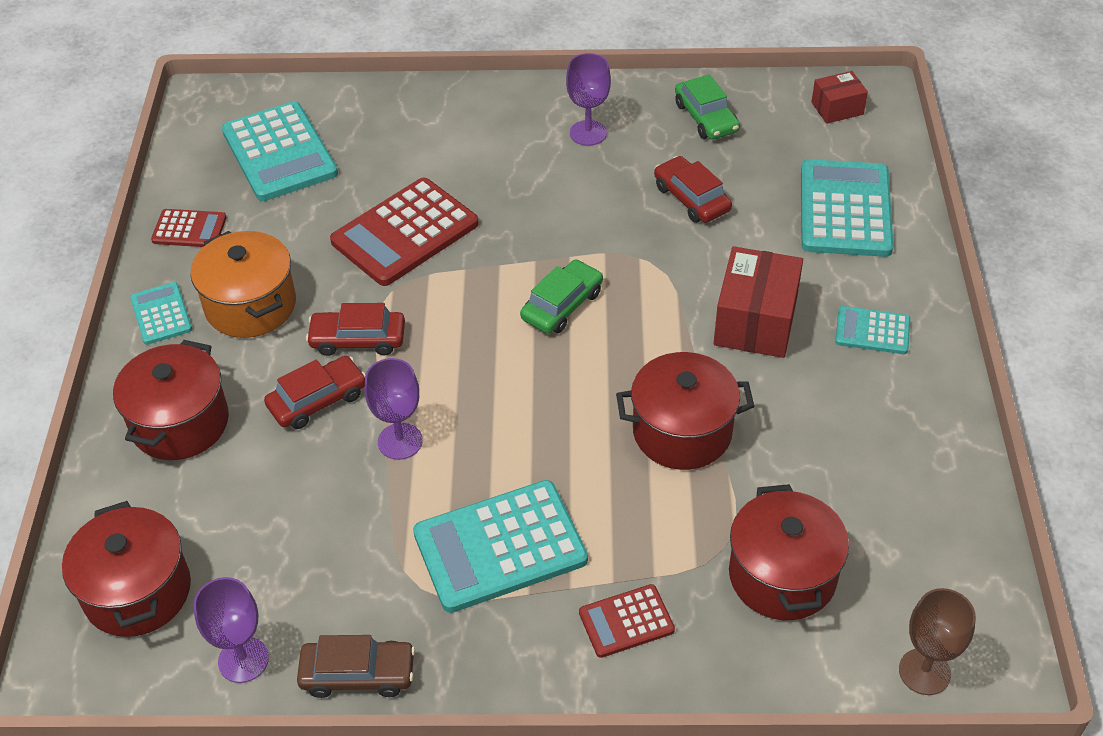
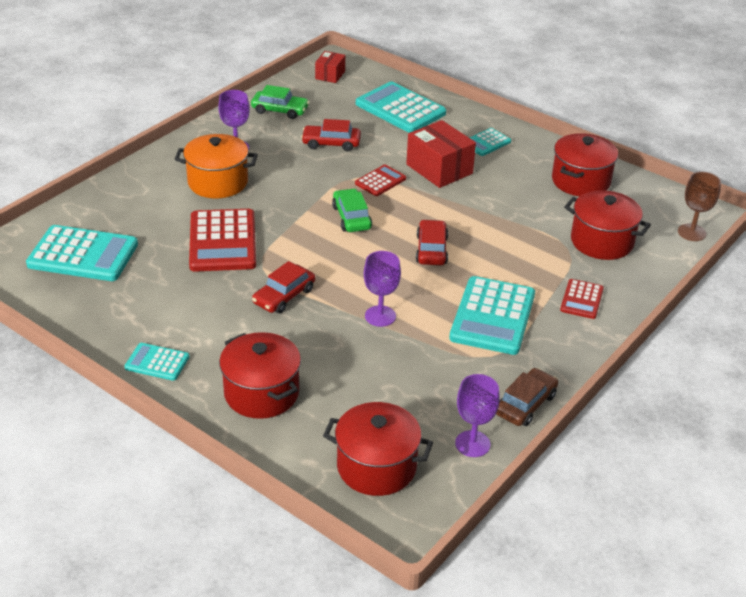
camera: 55 degrees left, 10 degrees down
(189, 229) = (97, 319): red calculator -> red calculator (380, 181)
(251, 305) = (200, 323): orange pot -> orange pot (218, 182)
(317, 400) = (312, 331): red car -> red car (431, 250)
(682, 432) = (483, 225): red pot -> red pot (580, 181)

